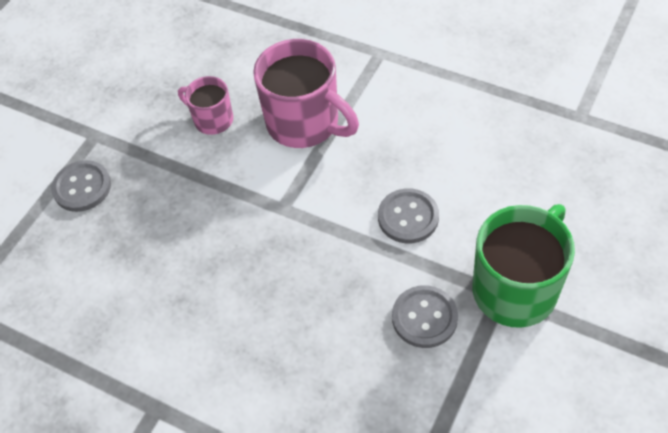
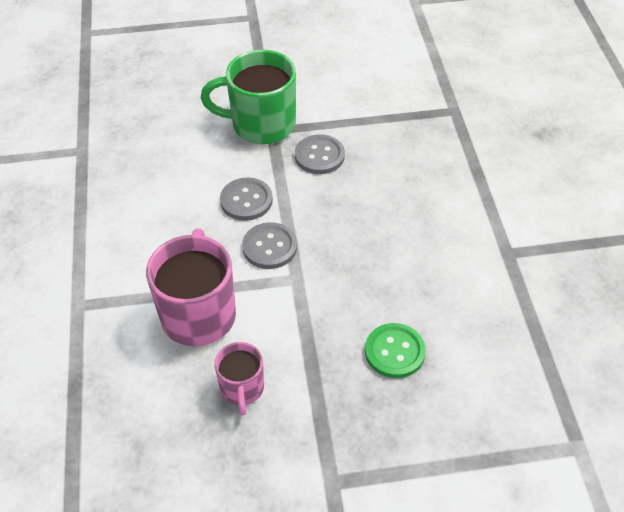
camera: 130 degrees left, 5 degrees down
(82, 187) = (393, 443): grey button -> grey button (269, 247)
(148, 236) = (394, 352): none -> green button

